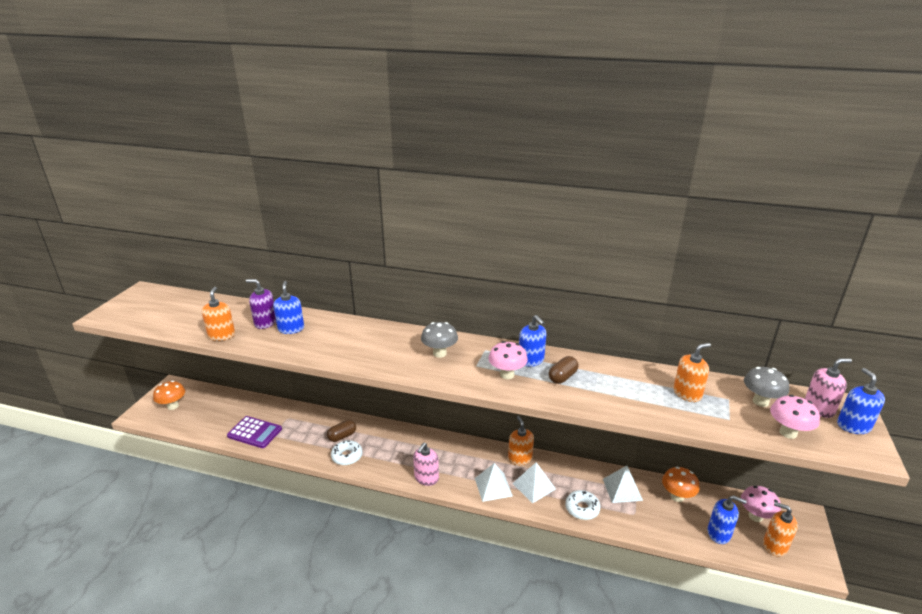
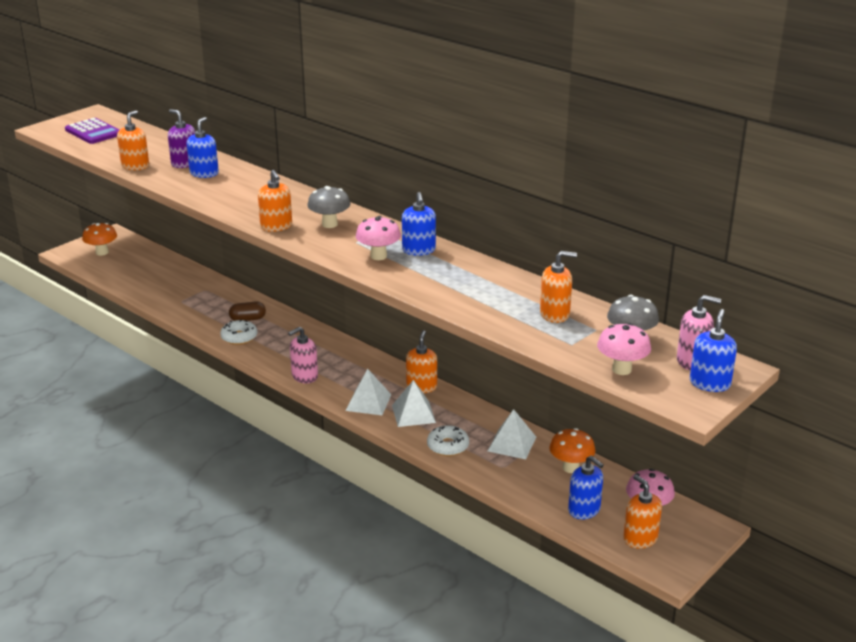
camera: 25 degrees right, 0 degrees up
(255, 432) = (164, 294): purple calculator -> purple calculator (93, 132)
(398, 367) = (276, 226): none -> orange soap dispenser
(562, 377) = (435, 271): brown capsule -> none

